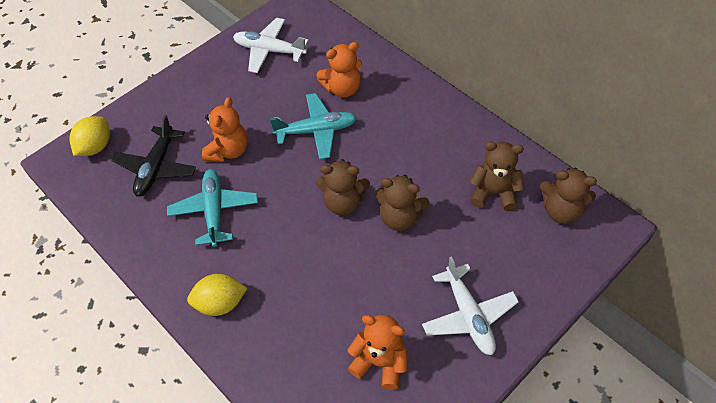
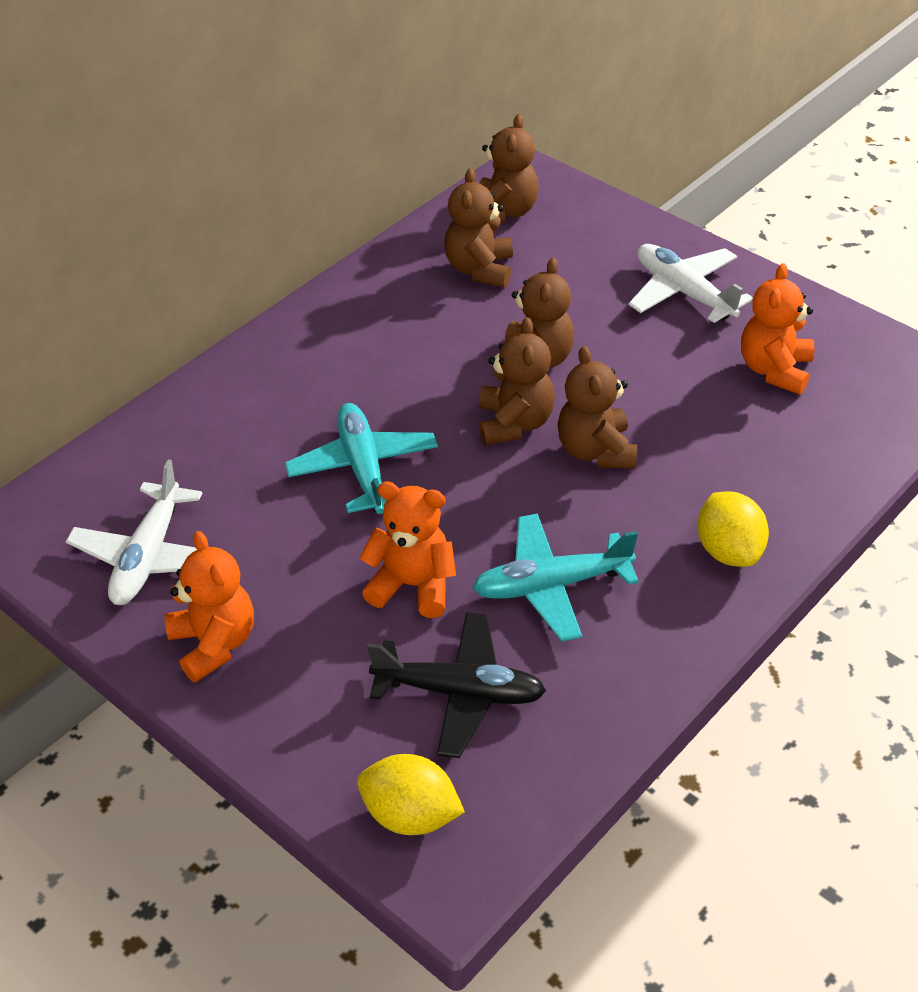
camera: 95 degrees left, 10 degrees down
(314, 242) = (596, 451): none -> brown teddy bear
(342, 88) = (262, 441): orange teddy bear -> orange teddy bear (214, 643)
(468, 315) = (684, 292): white plane -> white plane turned 105 degrees counterclockwise

